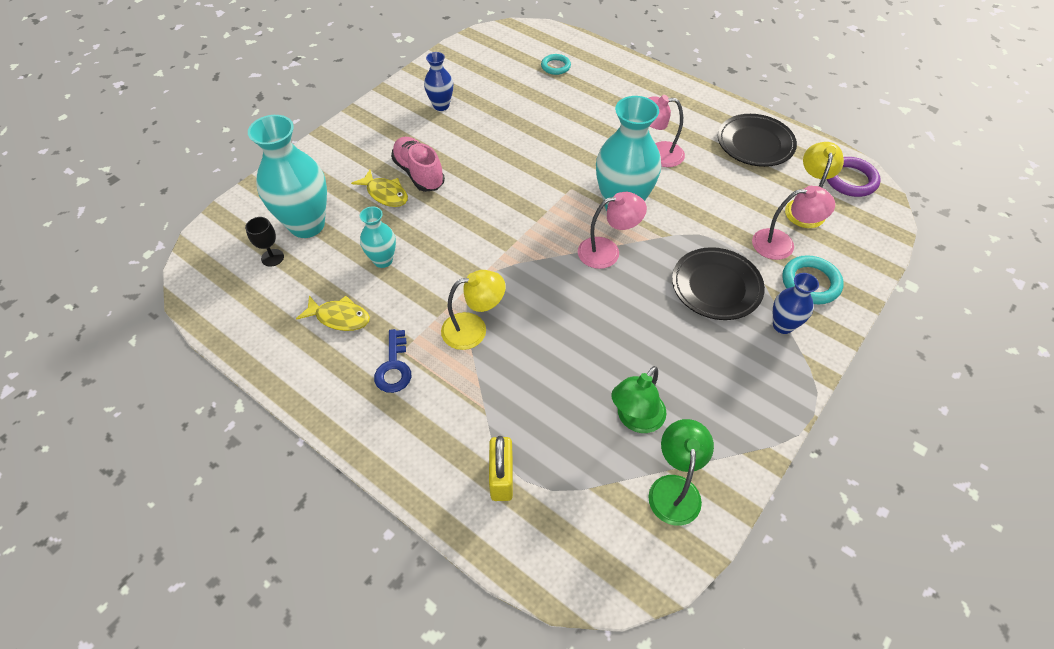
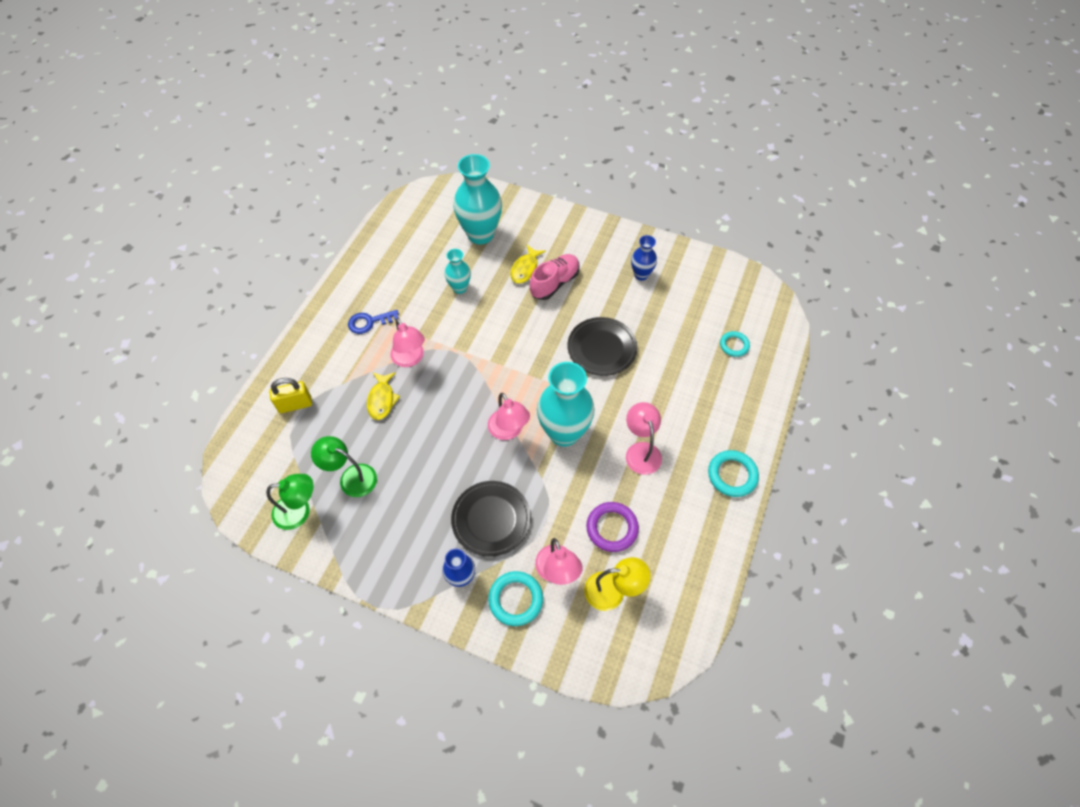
camera: 75 degrees right, 5 degrees up
(272, 257) = (445, 227): black goblet -> none
(339, 317) = (403, 280): yellow fish -> yellow fish (382, 400)
(474, 329) = (410, 359): yellow lamp -> pink lamp
(695, 103) = (732, 475): none -> turquoise ring
(755, 144) = (690, 537): black plate -> black plate (601, 349)
(850, 180) = (668, 636): purple ring -> purple ring (612, 528)

